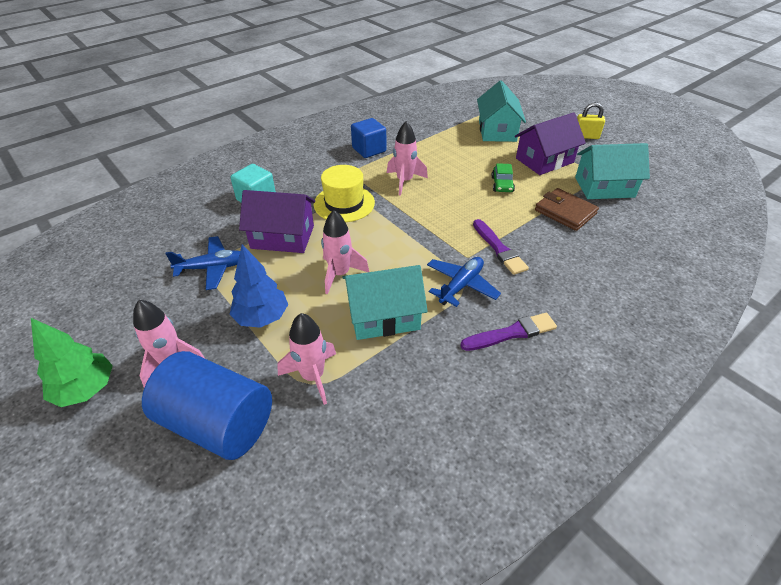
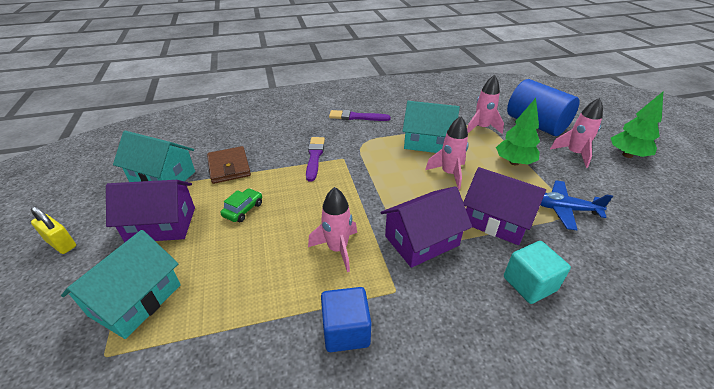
camera: 155 degrees left, 5 degrees down
(262, 317) = (514, 162): blue tree -> green tree
(344, 203) = (421, 240): yellow hat -> purple house
(461, 285) = (364, 144): blue plane -> none

